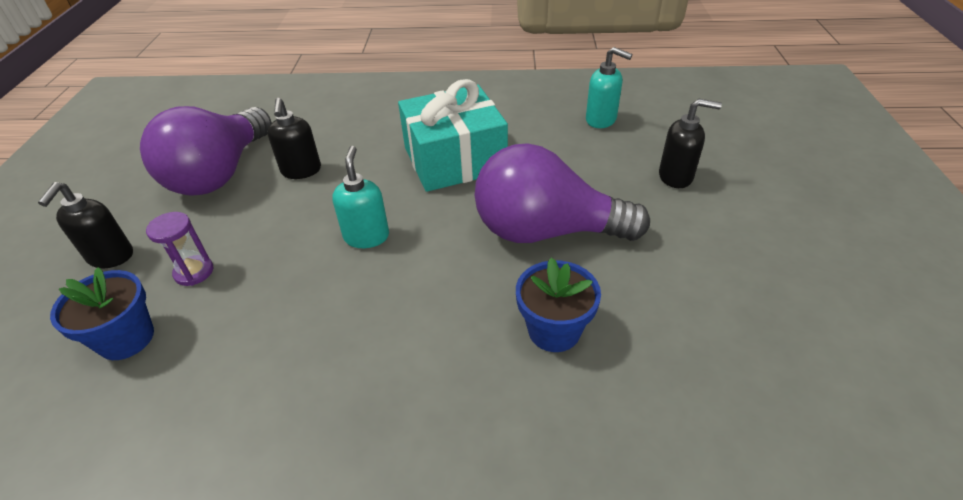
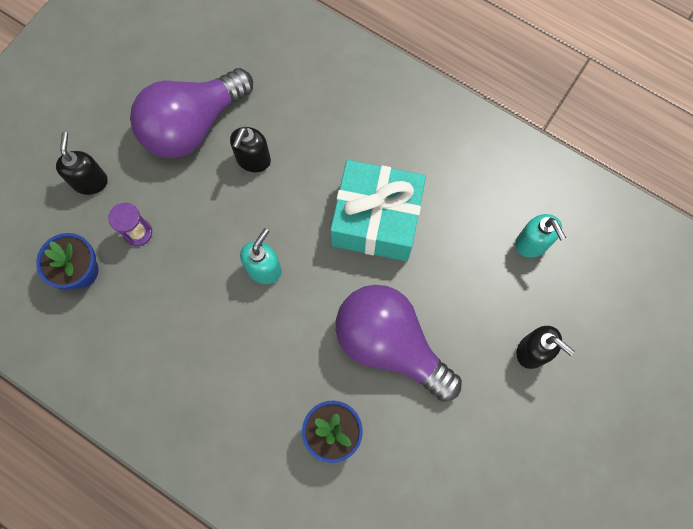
camera: 30 degrees right, 30 degrees up
(110, 257) = (90, 181): black soap dispenser -> black soap dispenser turned 135 degrees clockwise

